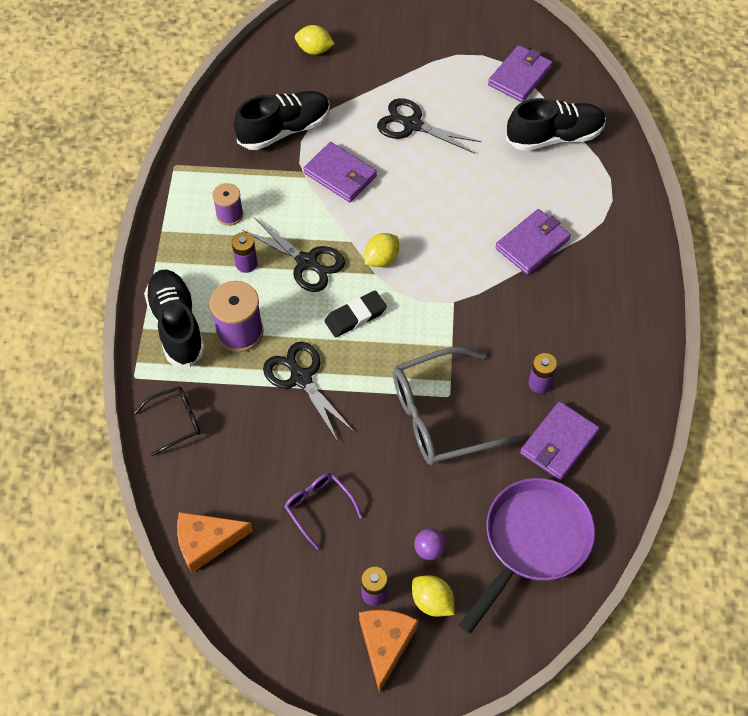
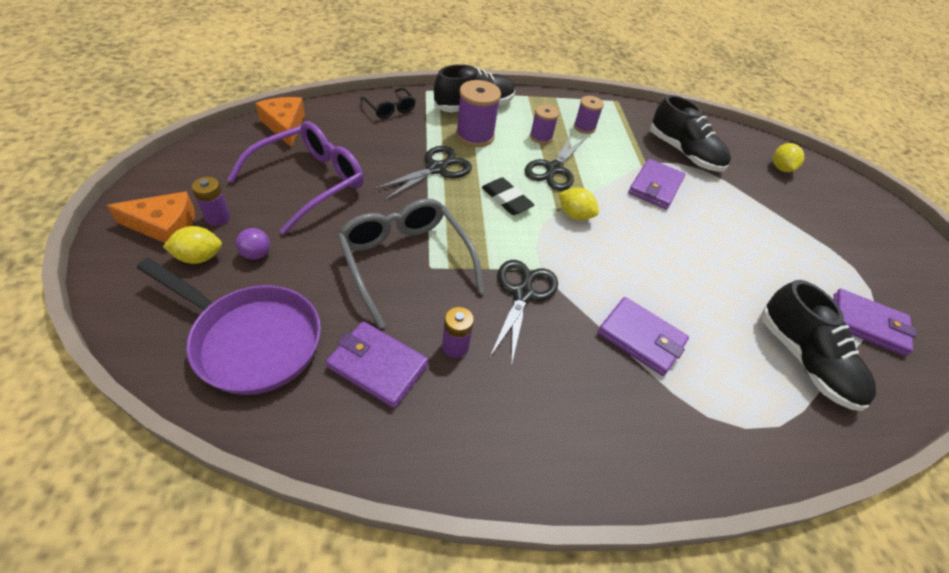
camera: 75 degrees right, 10 degrees down
(246, 264) = (541, 137): purple battery -> purple spool
(319, 508) = (309, 182): purple glasses -> purple glasses, size x1.95
(411, 125) = (740, 233): black scissors -> black scissors (523, 293)
(432, 602) = (199, 257): yellow lemon -> yellow lemon turned 45 degrees clockwise

